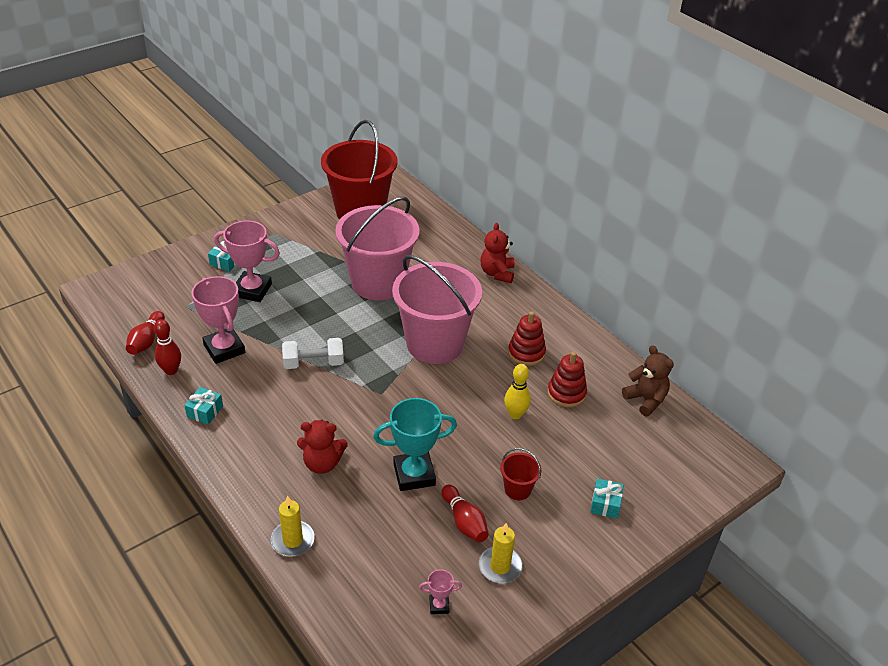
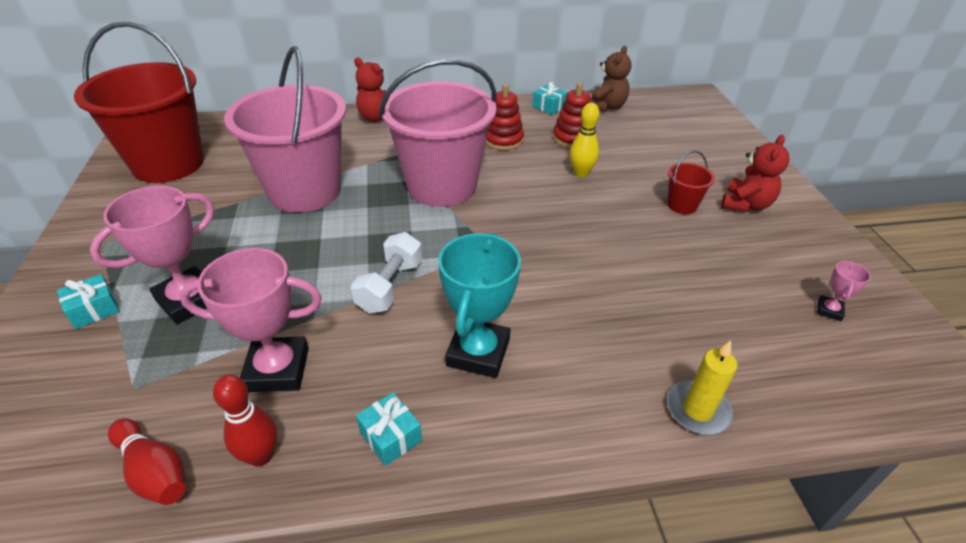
camera: 60 degrees left, 0 degrees up
(322, 463) = (573, 336): red teddy bear -> red teddy bear (745, 205)
(414, 474) = (630, 265): turquoise trophy -> turquoise trophy (478, 352)
(464, 521) = (713, 253): red bowling pin -> none
(500, 566) = (781, 250): yellow candle -> none
(605, 504) = (719, 166): turquoise gift -> turquoise gift (549, 107)
(646, 400) = (606, 107): brown teddy bear -> brown teddy bear turned 120 degrees clockwise

